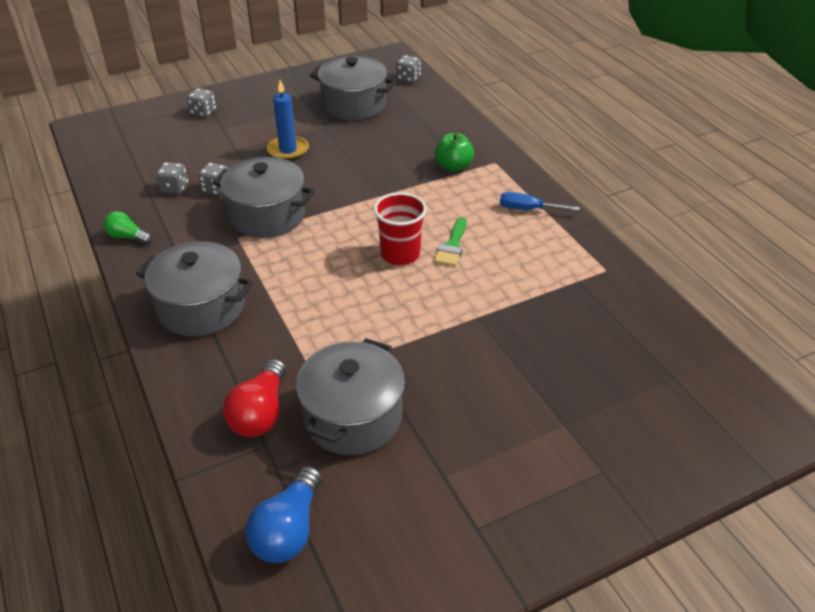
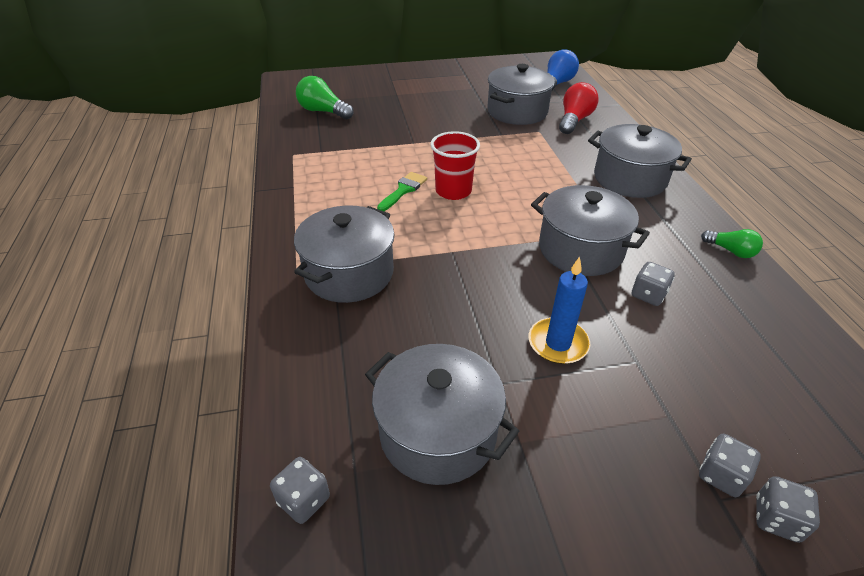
camera: 165 degrees left, 0 degrees up
(174, 188) = (704, 306): grey dice -> grey dice (776, 519)
(453, 166) = (349, 273): green apple -> grey pot
(528, 209) = (309, 210): blue screwdriver -> none
(640, 354) = (323, 111): none -> green light bulb

